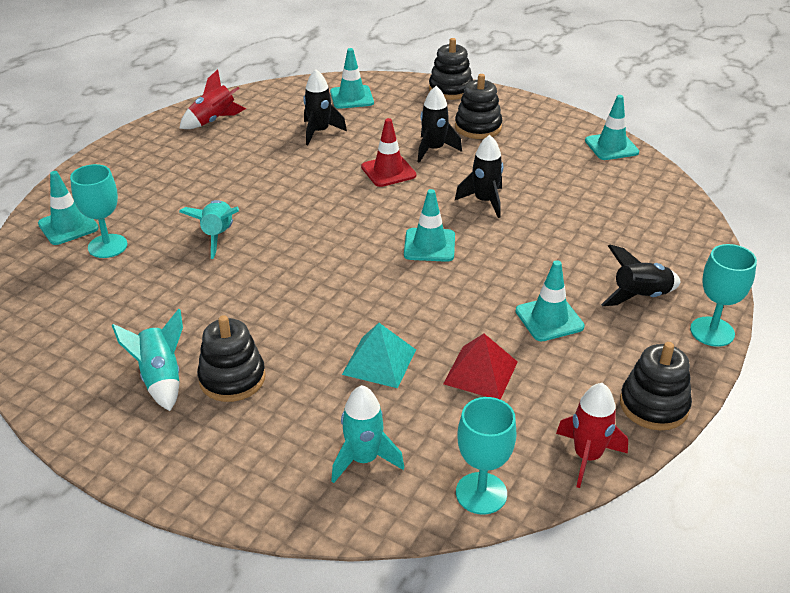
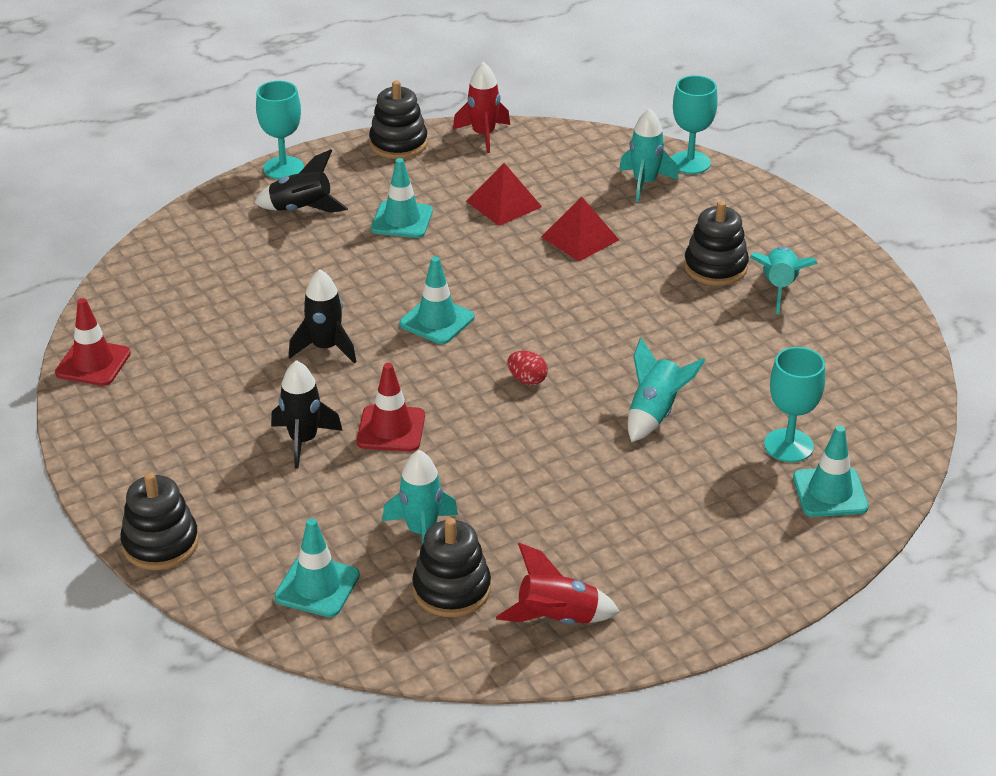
camera: 150 degrees left, 0 degrees up
(319, 132) = (421, 532): black rocket -> turquoise rocket
(326, 227) = (527, 380): none -> red egg
(379, 362) = (580, 238): turquoise pyramid -> red pyramid
(478, 127) = (208, 455): black stacking toy -> black stacking toy (451, 589)
(481, 493) = (578, 141): turquoise goblet -> turquoise goblet (690, 162)
(611, 146) = (93, 363): turquoise traffic cone -> red traffic cone

